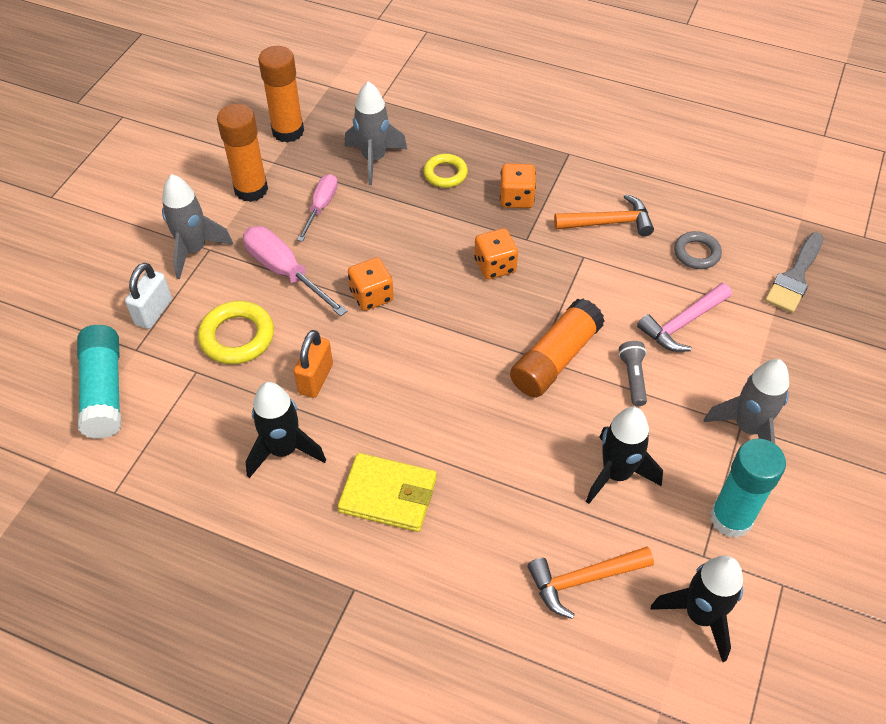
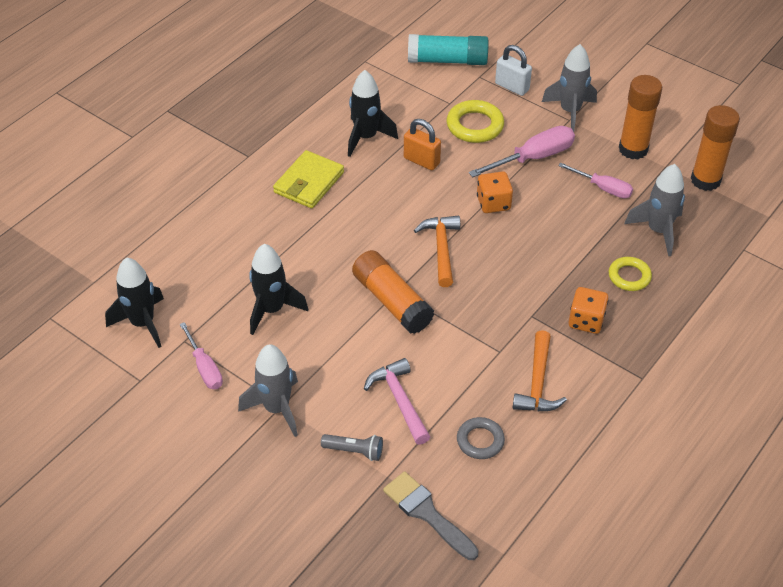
camera: 105 degrees right, 5 degrees down
(495, 266) = (505, 286): orange dice -> none
(583, 580) = (199, 268): orange hammer -> orange hammer (441, 249)
(633, 377) = (355, 347): grey flashlight -> grey flashlight (355, 451)
(731, 518) = (205, 368): turquoise glue stick -> pink screwdriver

